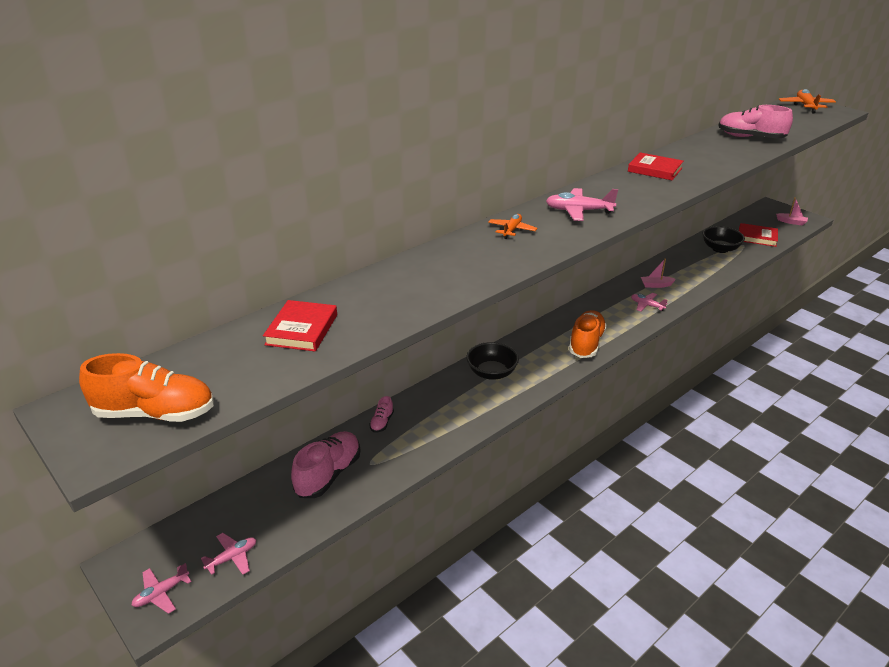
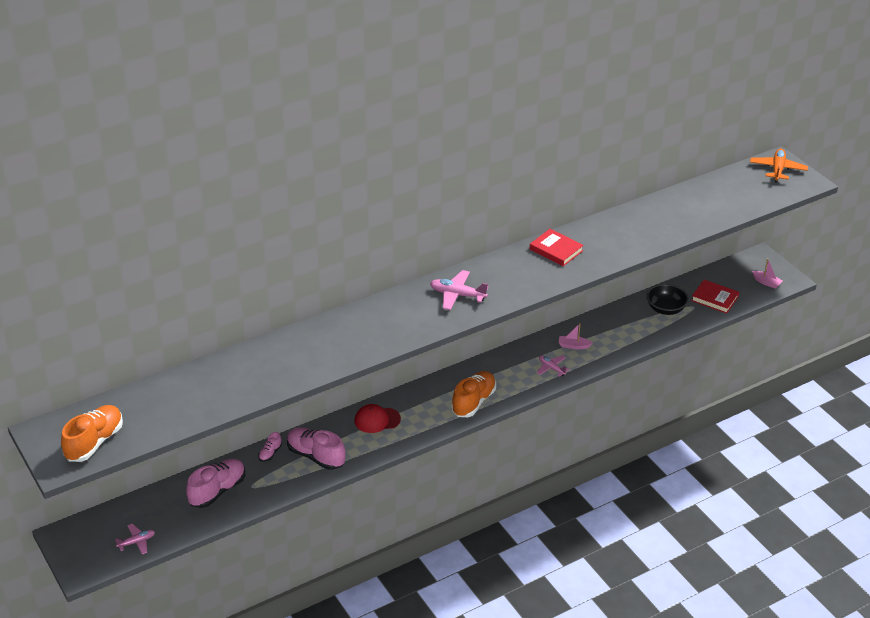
camera: 10 degrees right, 5 degrees up
(155, 413) = (94, 442): orange shoe -> orange shoe turned 75 degrees counterclockwise
(161, 593) = (86, 558): pink plane -> none
(302, 329) = (199, 389): red book -> none
(491, 373) = (377, 420): black bowl -> red cap
(512, 230) = (390, 310): orange plane -> none
(750, 137) = (680, 214): pink shoe -> pink shoe (316, 456)

